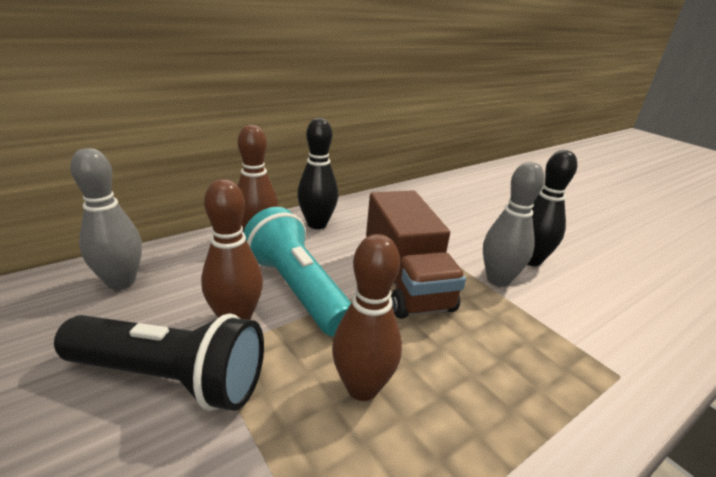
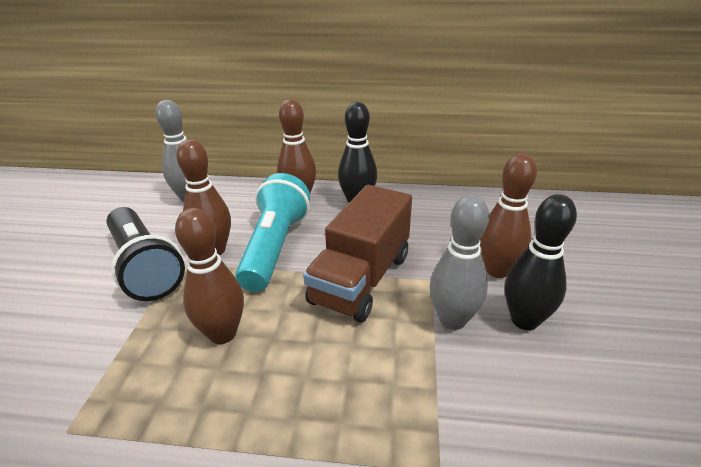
camera: 45 degrees right, 5 degrees up
(476, 236) = (497, 270): none -> brown bowling pin

